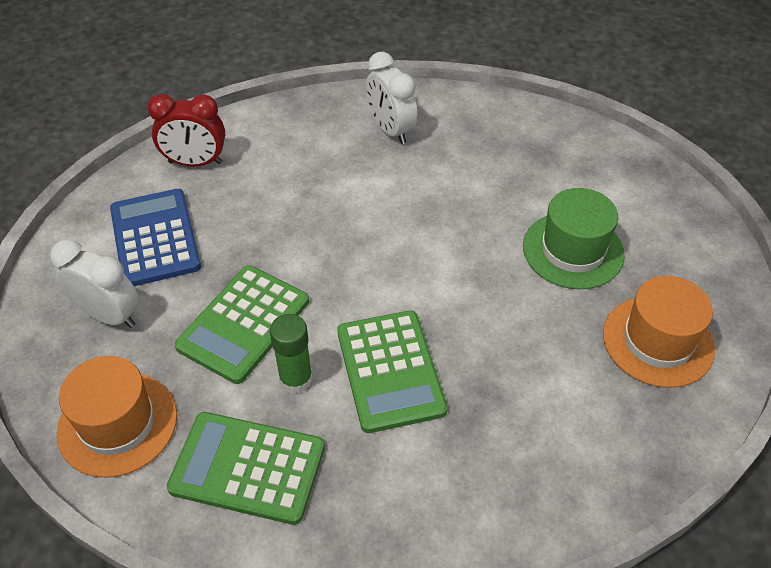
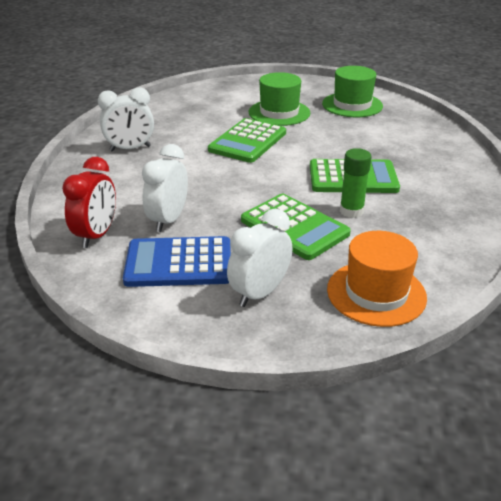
camera: 75 degrees left, 15 degrees down
(235, 208) = (168, 220): none -> white clock
(248, 467) = (421, 236): green calculator -> green calculator (247, 141)
(657, 341) = (352, 105): orange hat -> green hat

